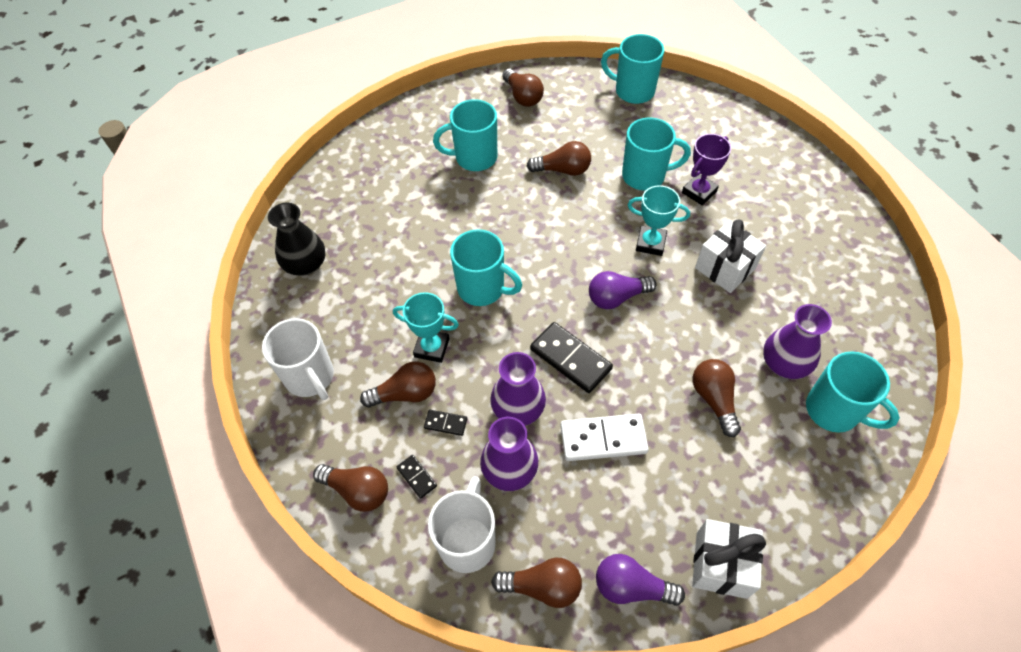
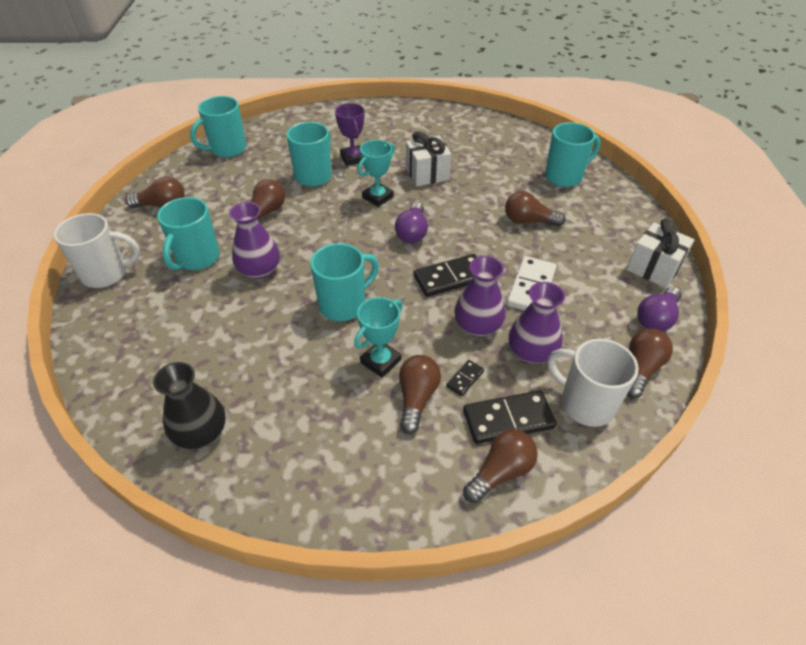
camera: 65 degrees left, 10 degrees down
(310, 377) = (348, 473): white mug -> white mug (107, 274)
(417, 477) = (508, 419): black domino -> black domino, size x2.01
(784, 363) = (519, 181): purple vase -> purple vase (259, 270)

